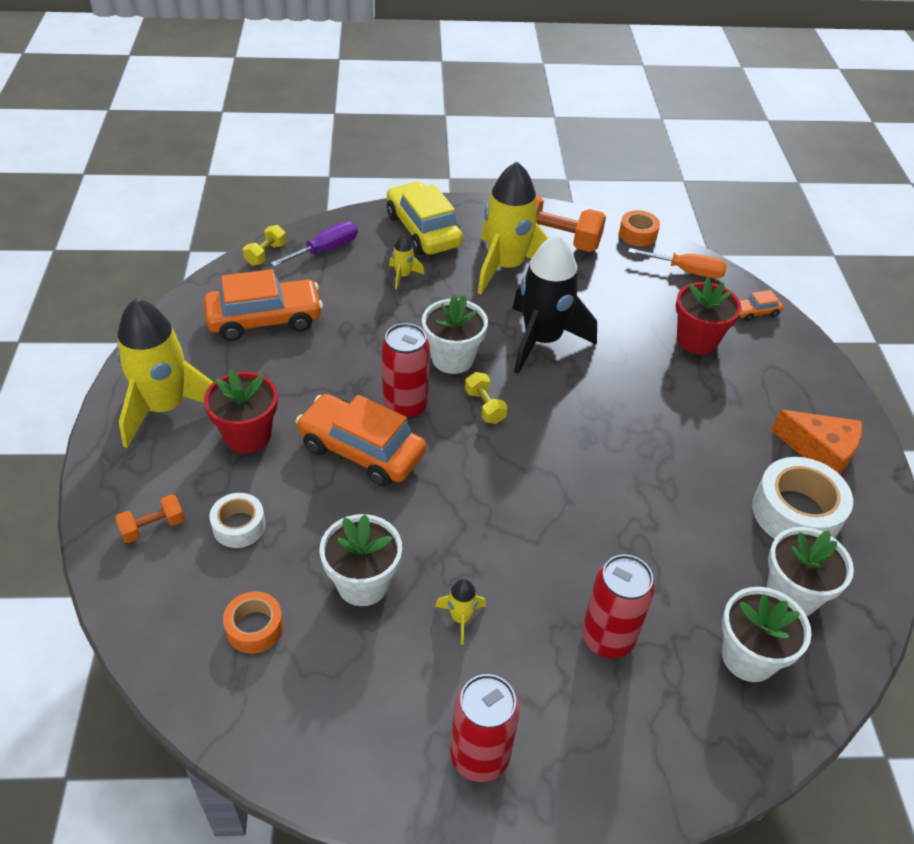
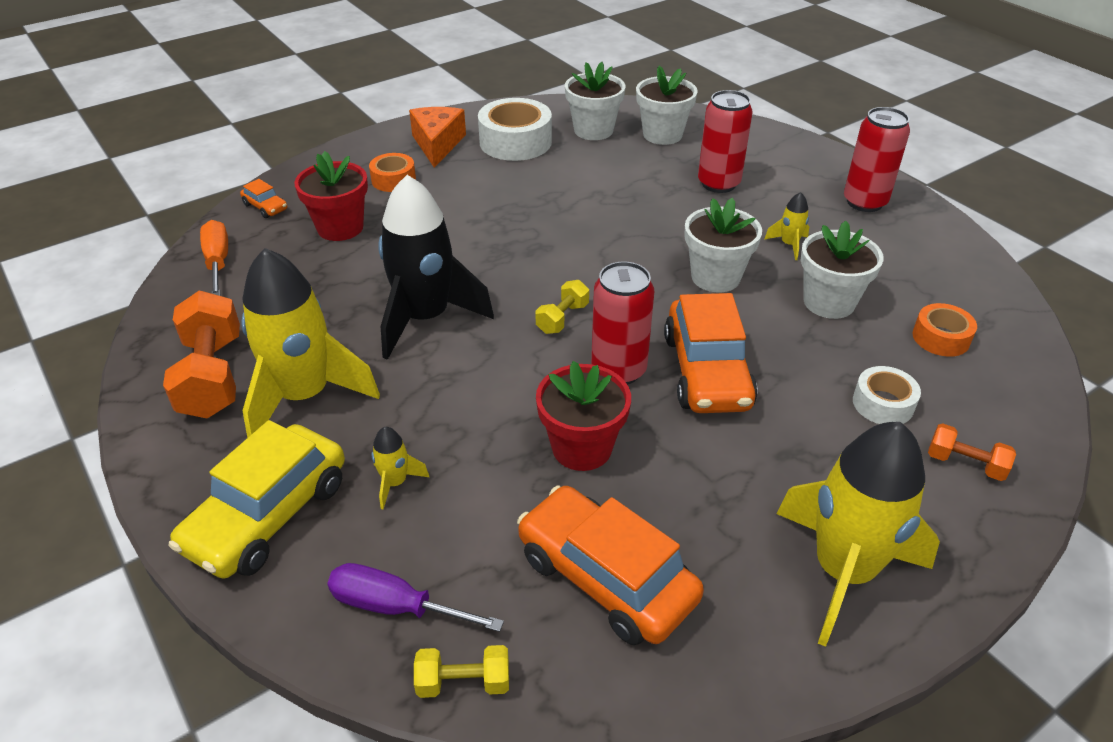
camera: 120 degrees left, 5 degrees down
(248, 435) = (788, 466): red flower pot -> red flower pot (582, 448)
(452, 358) = (514, 368): white flower pot -> white flower pot (715, 277)
(637, 234) = (158, 315): orange tape -> orange tape (393, 180)

